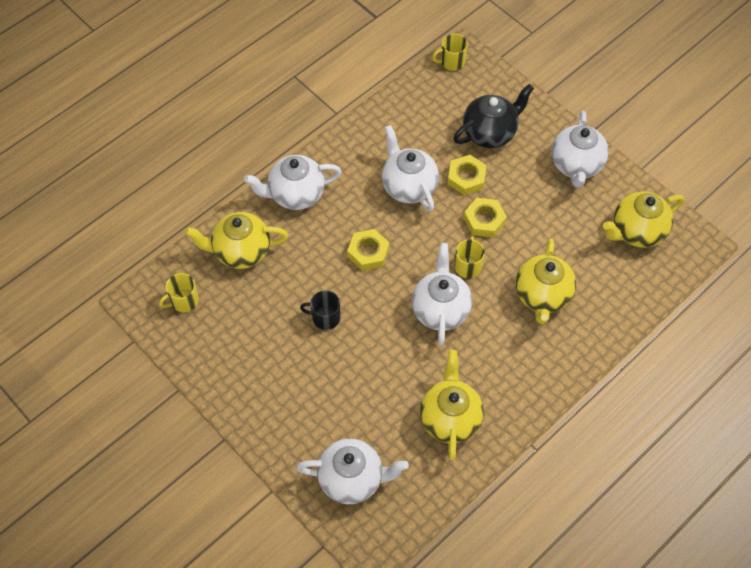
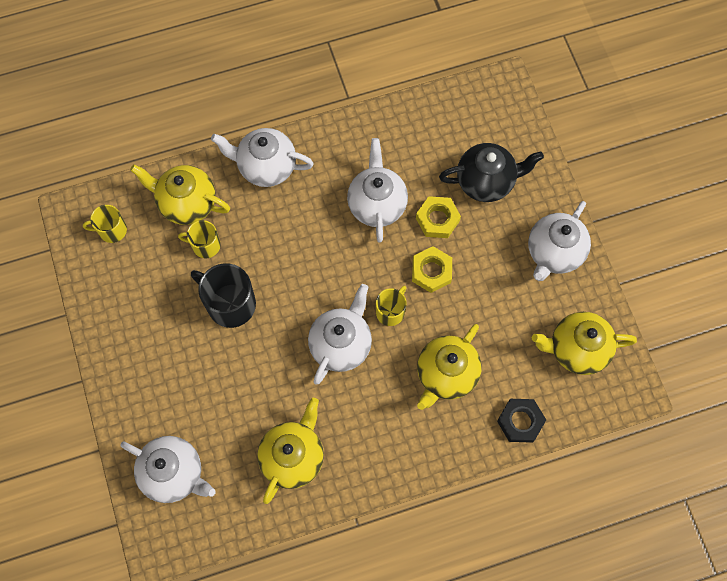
camera: 25 degrees right, 10 degrees up
(325, 317) = (230, 304): black mug -> black mug, size x1.68
(368, 252) = (303, 256): yellow nut -> none
(451, 62) = (488, 89): yellow mug -> yellow mug (205, 245)
(624, 306) = (520, 421): none -> black nut

